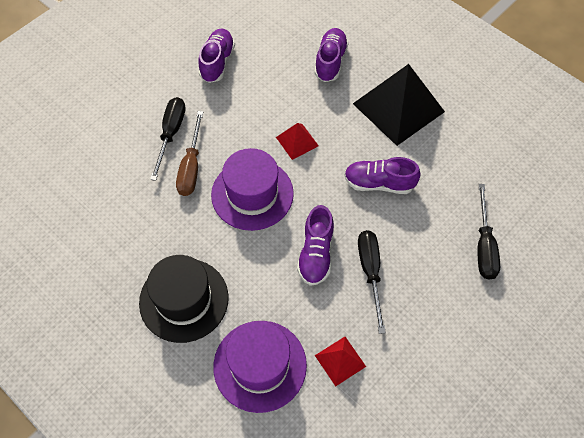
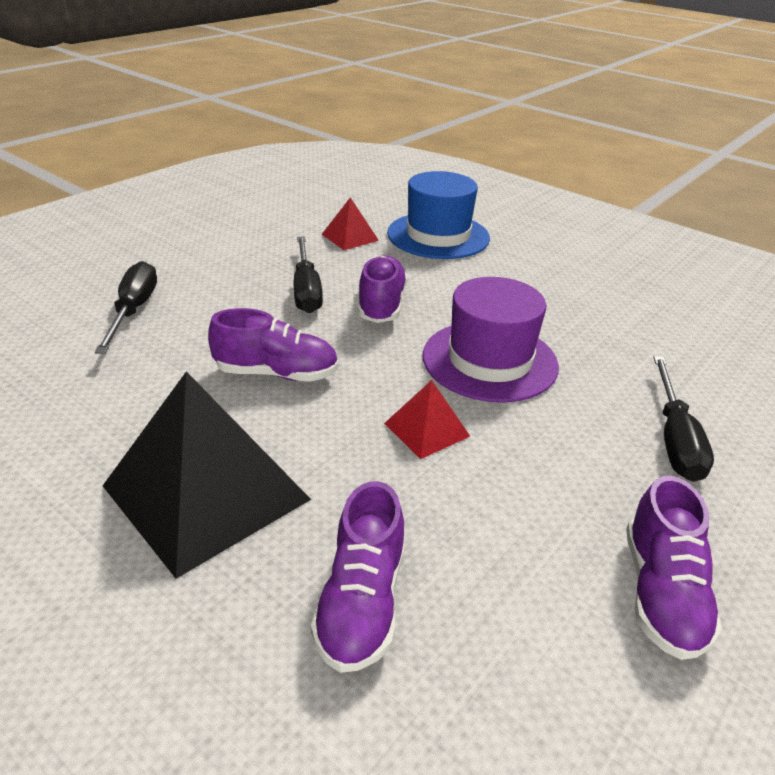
camera: 175 degrees right, 25 degrees down
(184, 300) = (543, 273): black hat -> none
(191, 167) = (607, 392): brown screwdriver -> none
(260, 365) = (438, 236): purple hat -> blue hat

